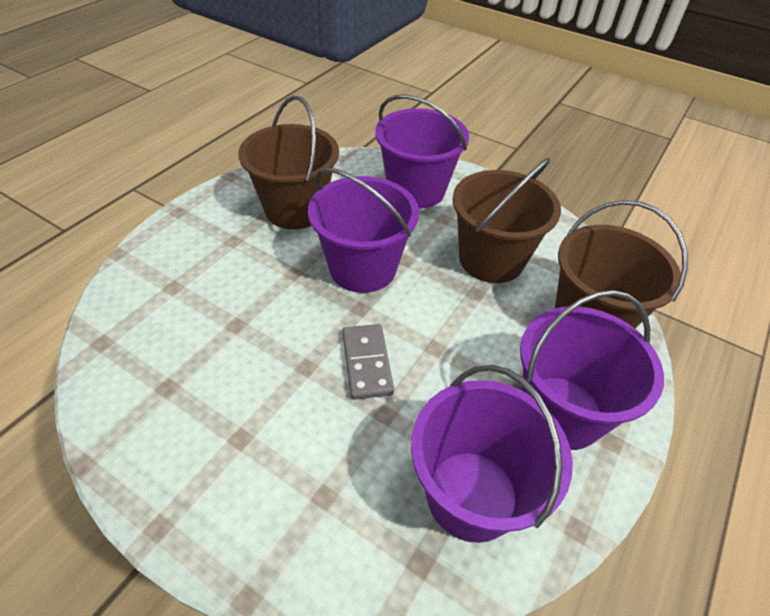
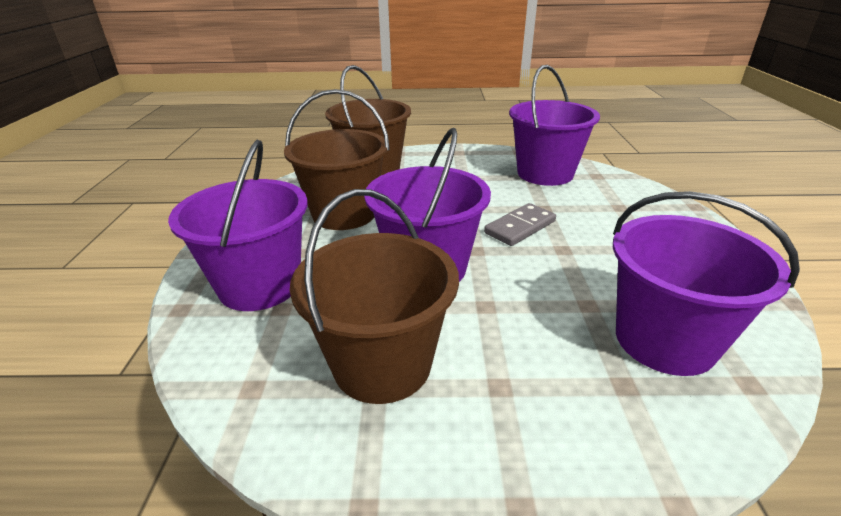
camera: 120 degrees left, 15 degrees down
(561, 412) = (459, 165): purple bucket -> purple bucket (664, 340)

